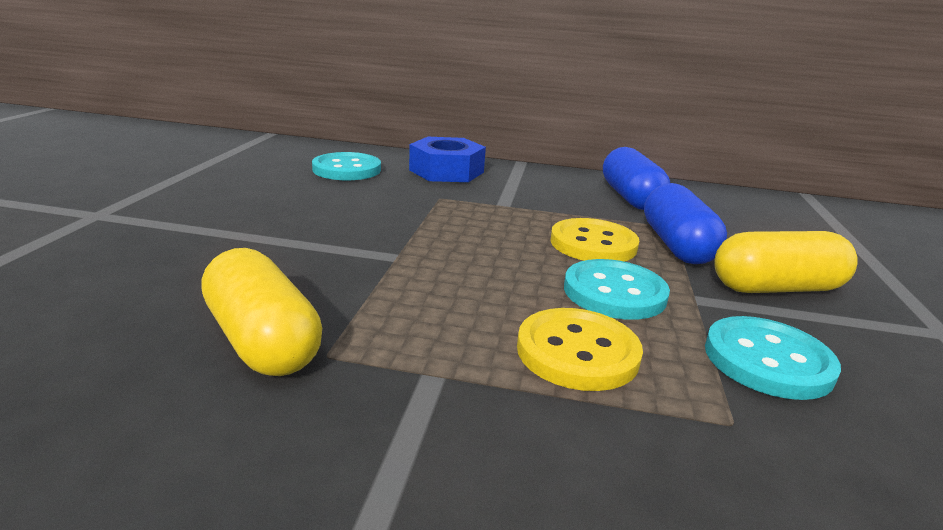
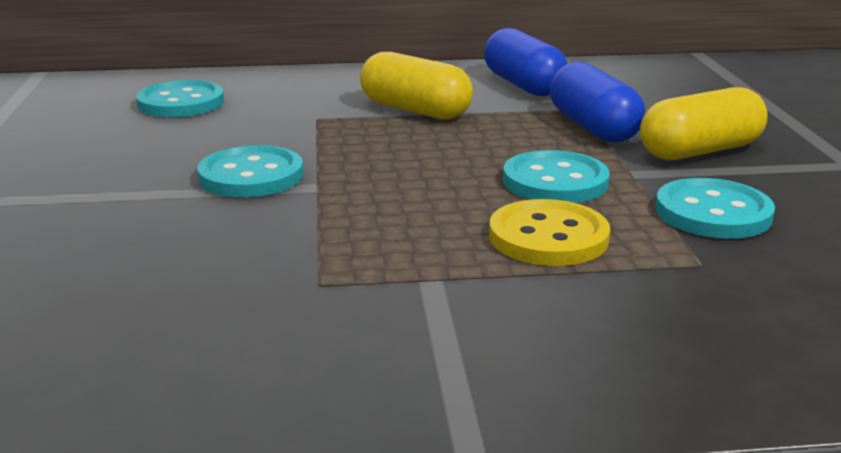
camera: 15 degrees left, 0 degrees up
(262, 340) = (245, 284): yellow capsule -> yellow capsule (415, 110)
(351, 237) = (251, 176): none -> turquoise button
(446, 171) = (302, 86): blue nut -> none
(593, 244) = (510, 139): yellow button -> none

